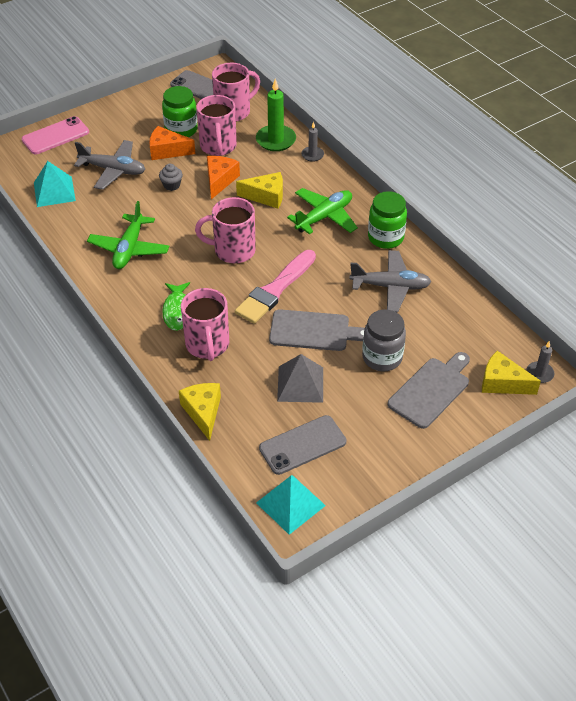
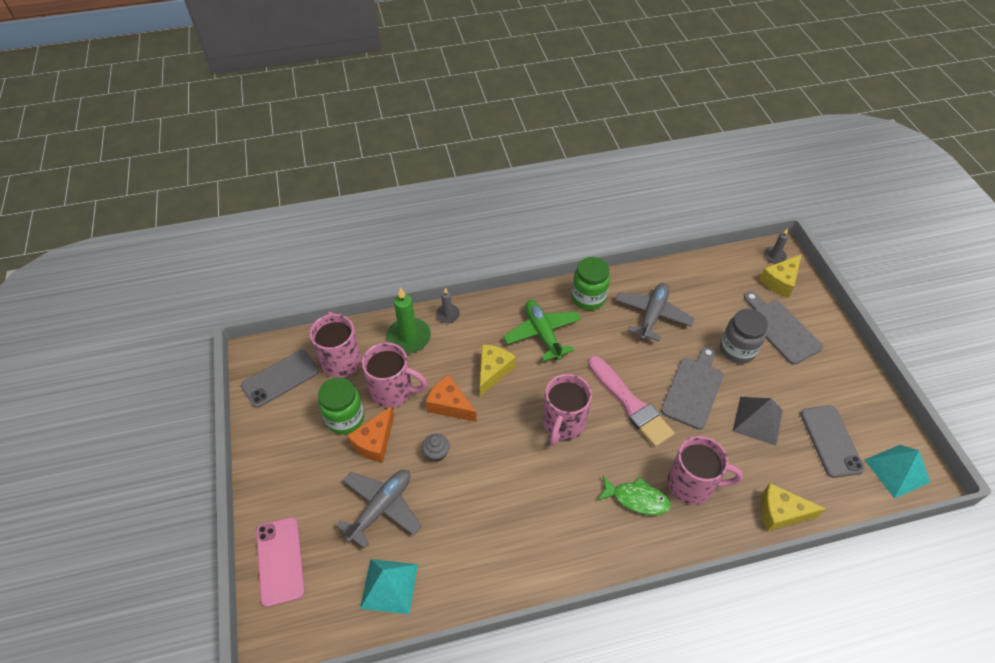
camera: 70 degrees left, 5 degrees up
(129, 248) = (525, 523): green plane -> none

